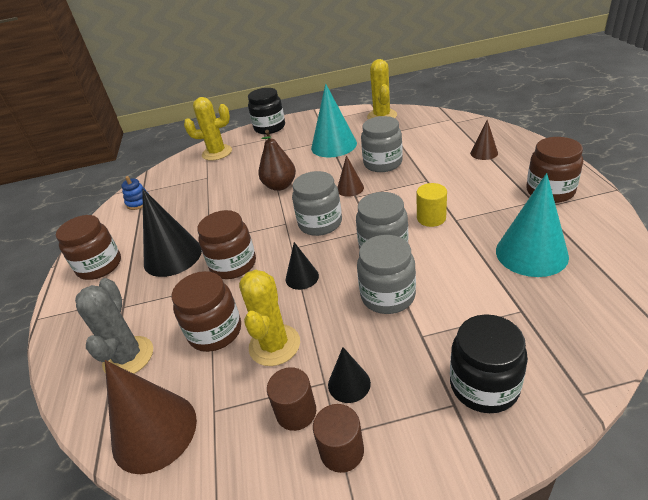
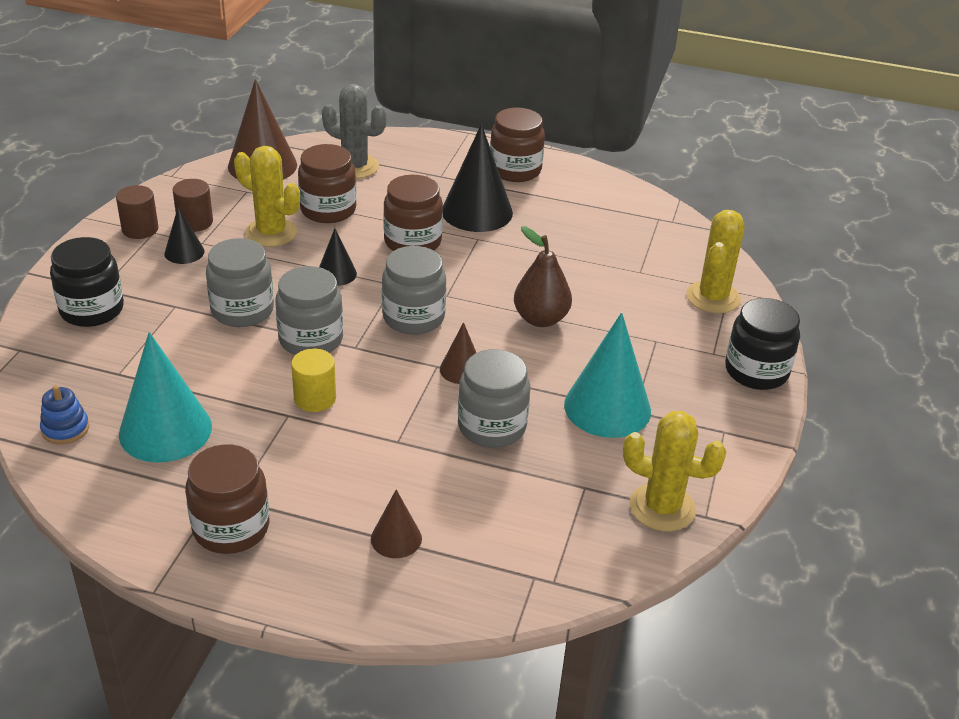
camera: 110 degrees right, 0 degrees up
(138, 202) = (630, 211): blue stacking toy -> blue stacking toy (65, 429)

